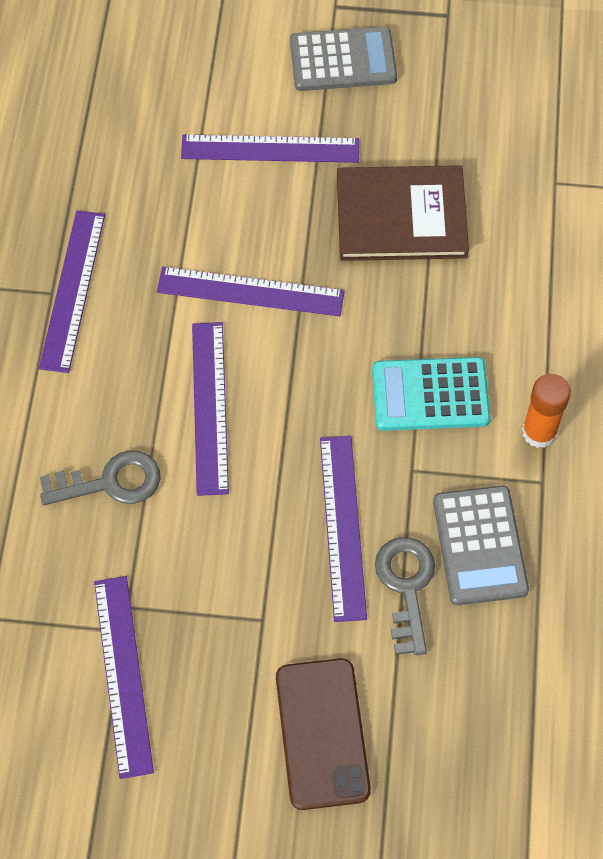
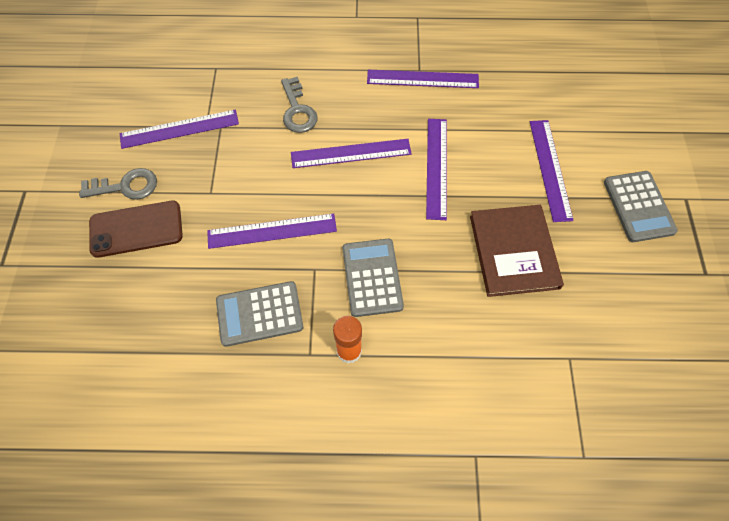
camera: 85 degrees right, 0 degrees up
(406, 586) = (230, 270): grey key -> grey key (126, 186)
(430, 395) = (372, 277): turquoise calculator -> grey calculator

